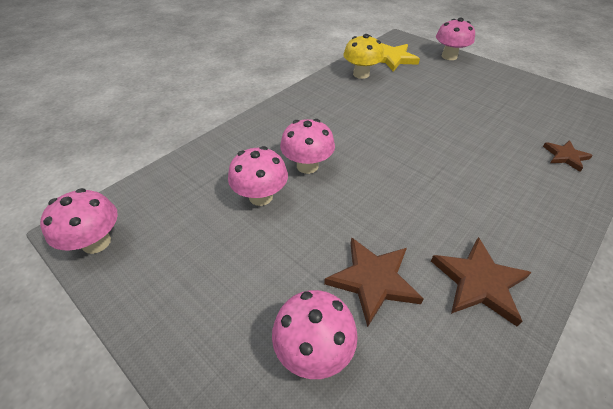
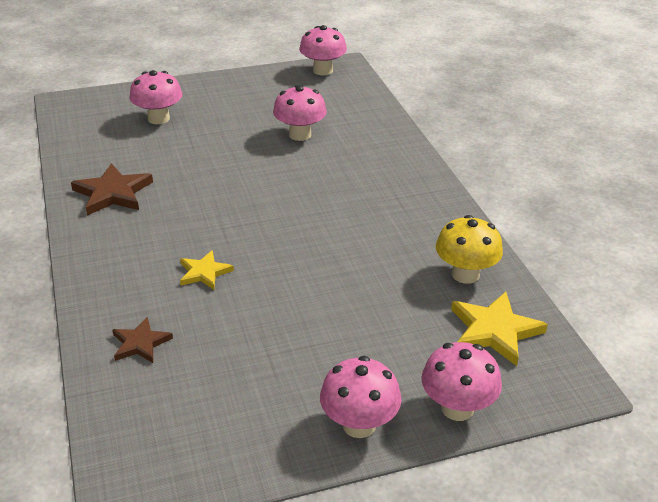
camera: 120 degrees right, 10 degrees down
(307, 166) = (314, 167): pink mushroom -> pink mushroom (359, 425)
(373, 280) = (170, 153): brown star -> none
(482, 162) = (204, 272): none -> yellow star

